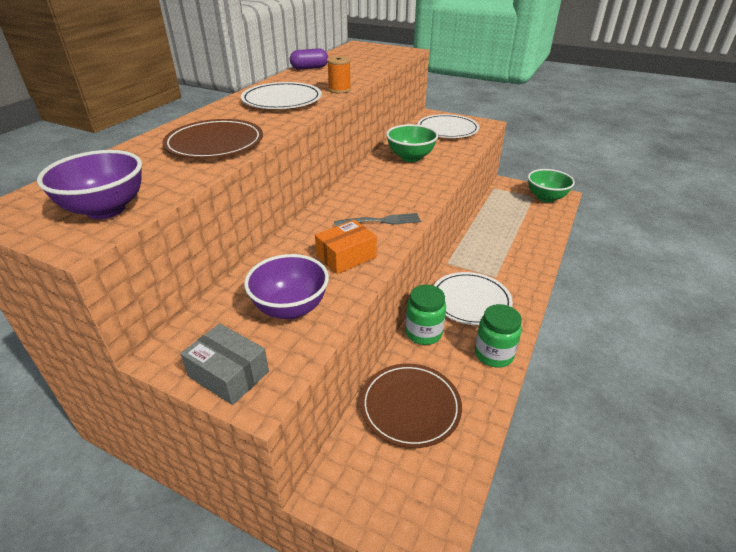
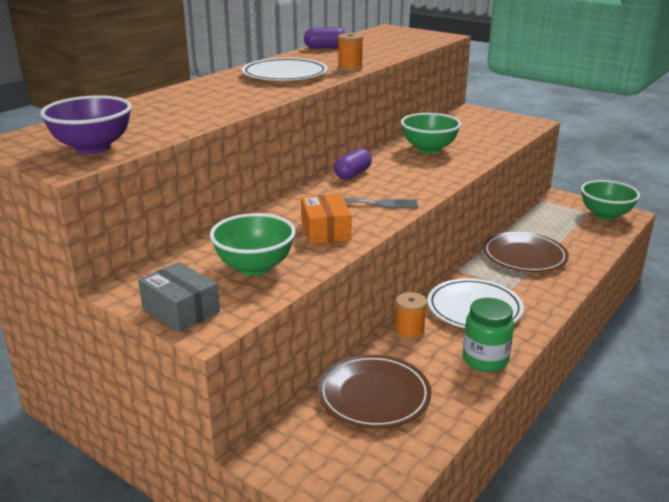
camera: 10 degrees right, 10 degrees down
(215, 143) = (205, 106): brown plate -> brown plate (524, 256)
(290, 308) = (254, 267): purple bowl -> green bowl
(346, 256) = (325, 231): orange box -> orange box turned 75 degrees counterclockwise
(353, 189) = (353, 174): none -> purple capsule
(423, 333) = (409, 332): green jar -> orange spool
(447, 129) = (483, 125): white plate -> none

